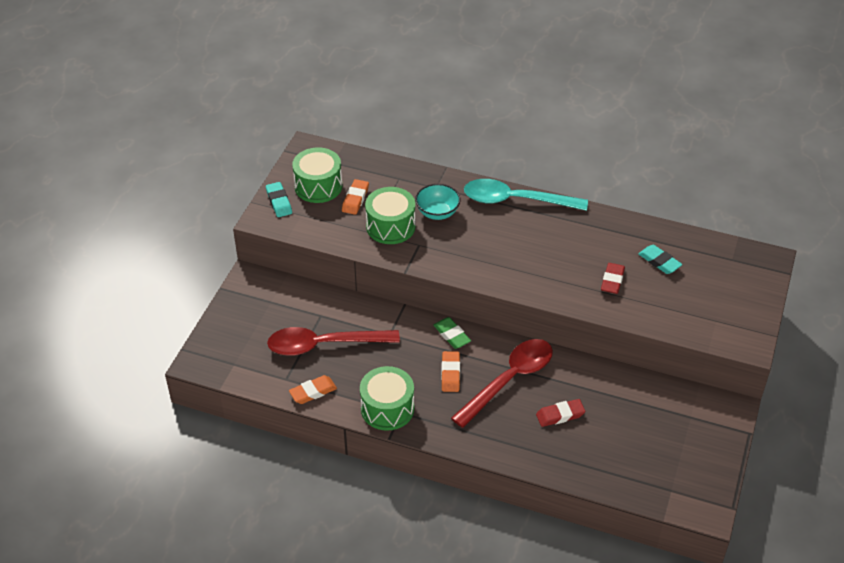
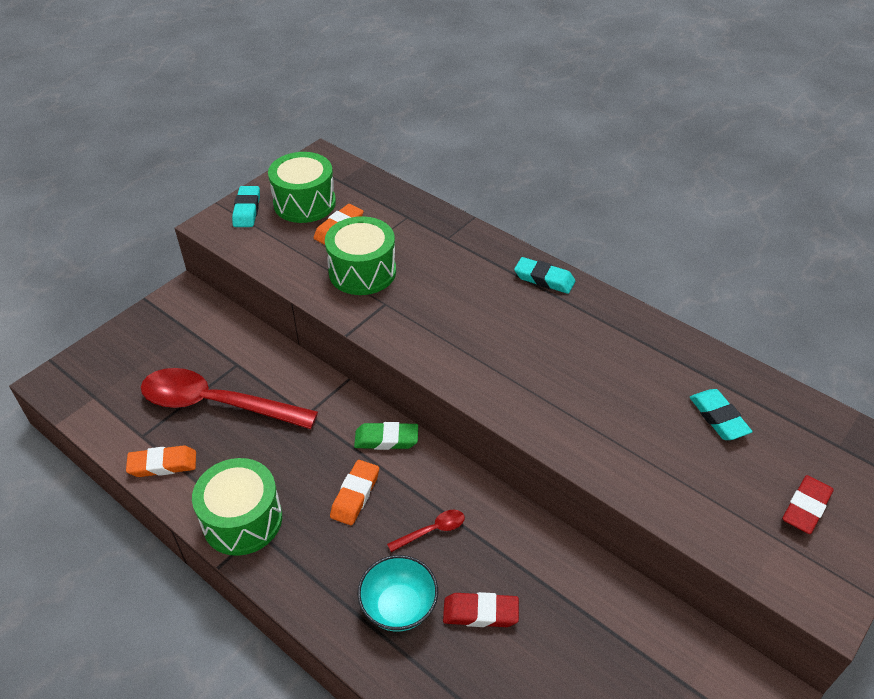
camera: 20 degrees right, 0 degrees up
(437, 213) = (432, 269): turquoise bowl -> turquoise bowl (399, 607)
(451, 335) = (386, 439): green eraser -> green eraser turned 75 degrees counterclockwise
(509, 380) = (432, 530): red spoon -> red spoon, size x0.40
(515, 200) = (544, 279): turquoise spoon -> turquoise eraser
(612, 281) = (633, 427): red eraser -> red eraser (805, 507)

